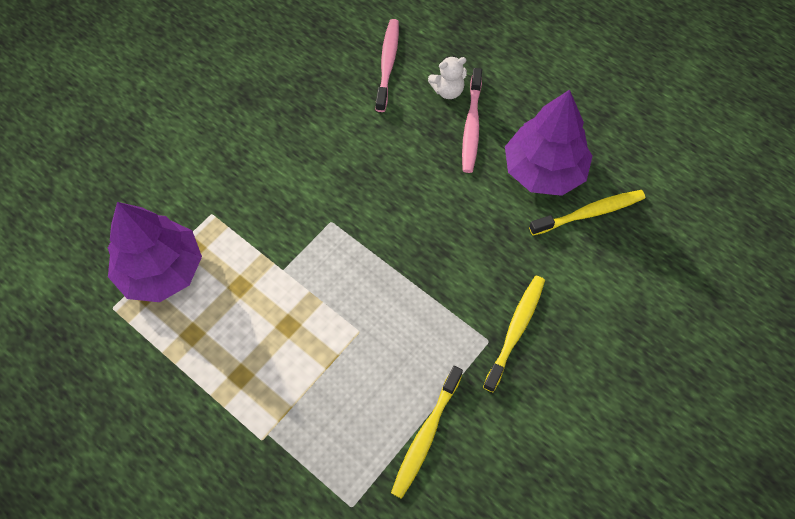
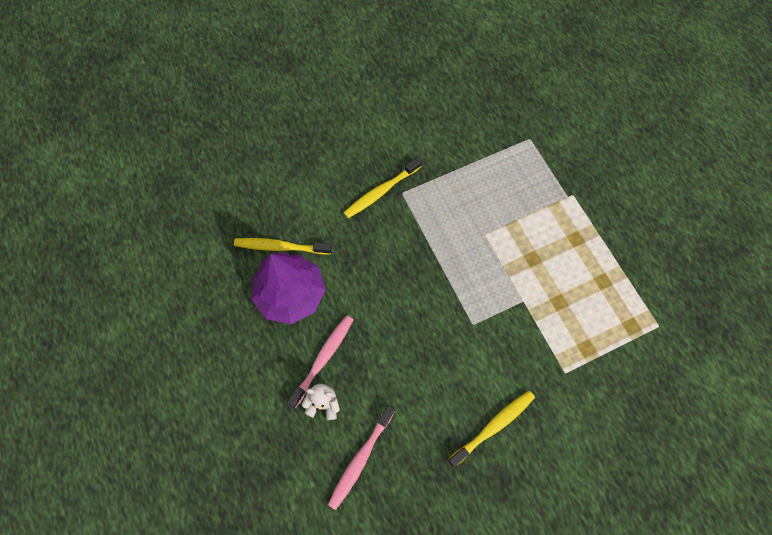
camera: 155 degrees left, 5 degrees up
(161, 270) = (616, 341): purple tree -> none
(426, 435) = (469, 156): yellow toothbrush -> yellow toothbrush (493, 426)

